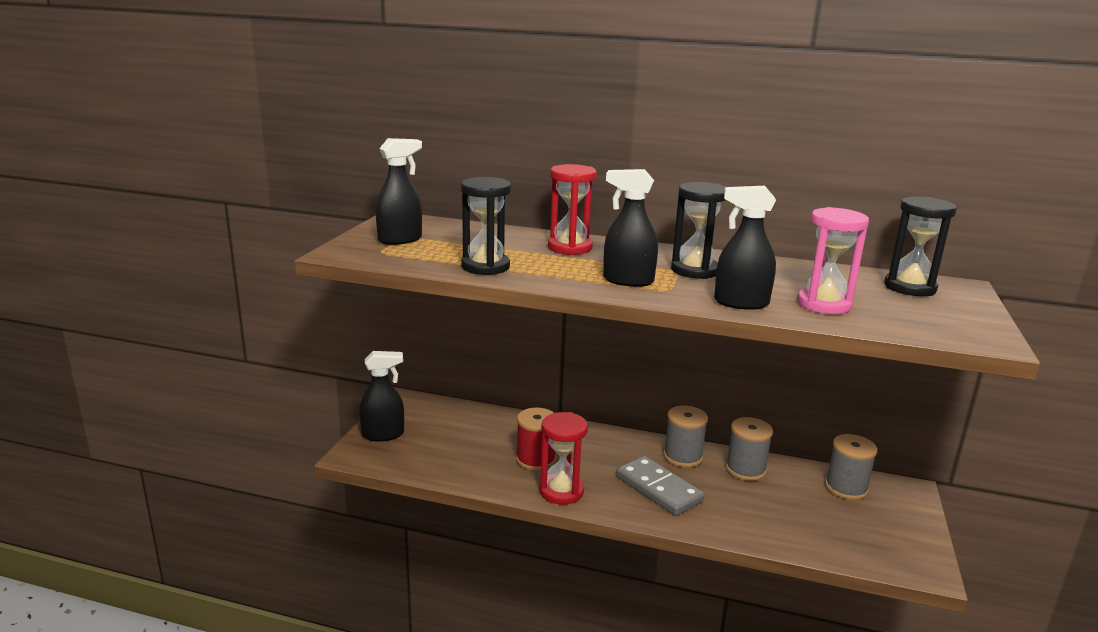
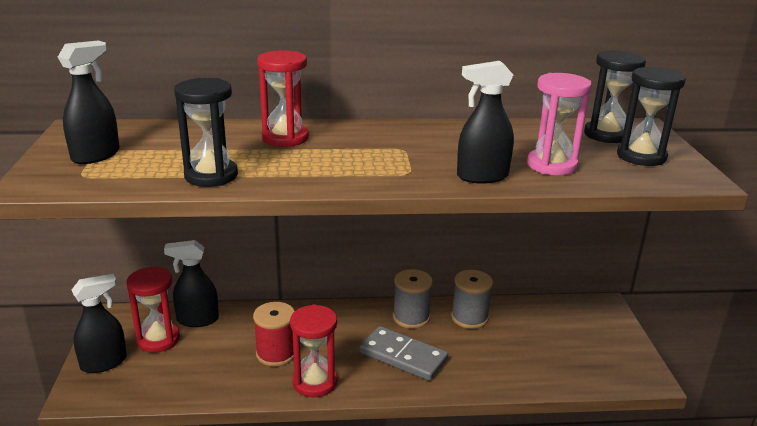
camera: 20 degrees left, 5 degrees up
(436, 426) = (158, 339): none -> red hourglass
(627, 281) = (364, 168): black spray bottle -> black spray bottle (197, 320)
(694, 270) = (419, 146): black hourglass -> black hourglass (641, 156)
(846, 488) = (556, 316): grey spool -> none

